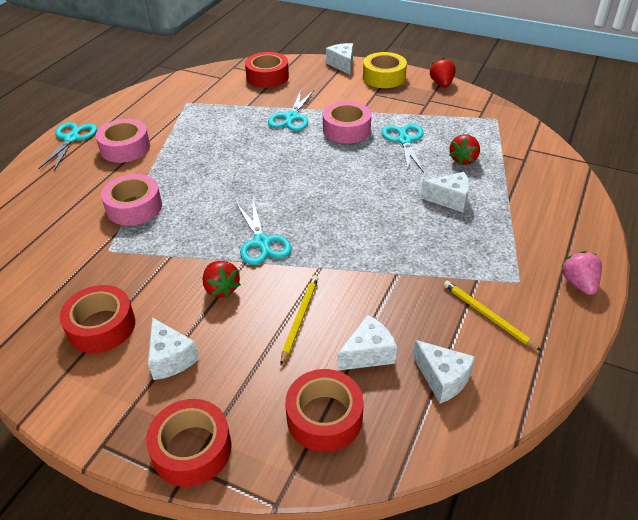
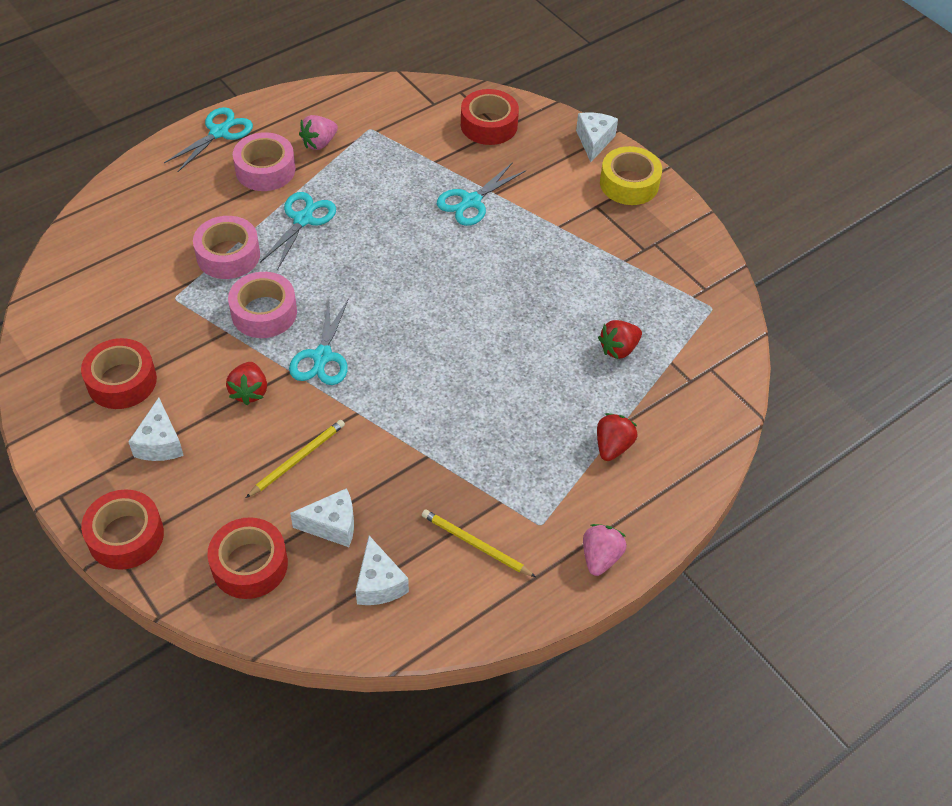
camera: 25 degrees right, 10 degrees up
(155, 121) = (319, 143): none -> pink strawberry
(346, 129) = (520, 247): pink tape -> pink tape (264, 312)
(404, 140) = (573, 292): turquoise scissors -> turquoise scissors (303, 219)
(441, 84) = (692, 225): red strawberry -> red strawberry (612, 446)
(450, 199) = (556, 394): white cheese -> none
(487, 316) = (475, 544): yellow pencil -> yellow pencil turned 45 degrees counterclockwise

